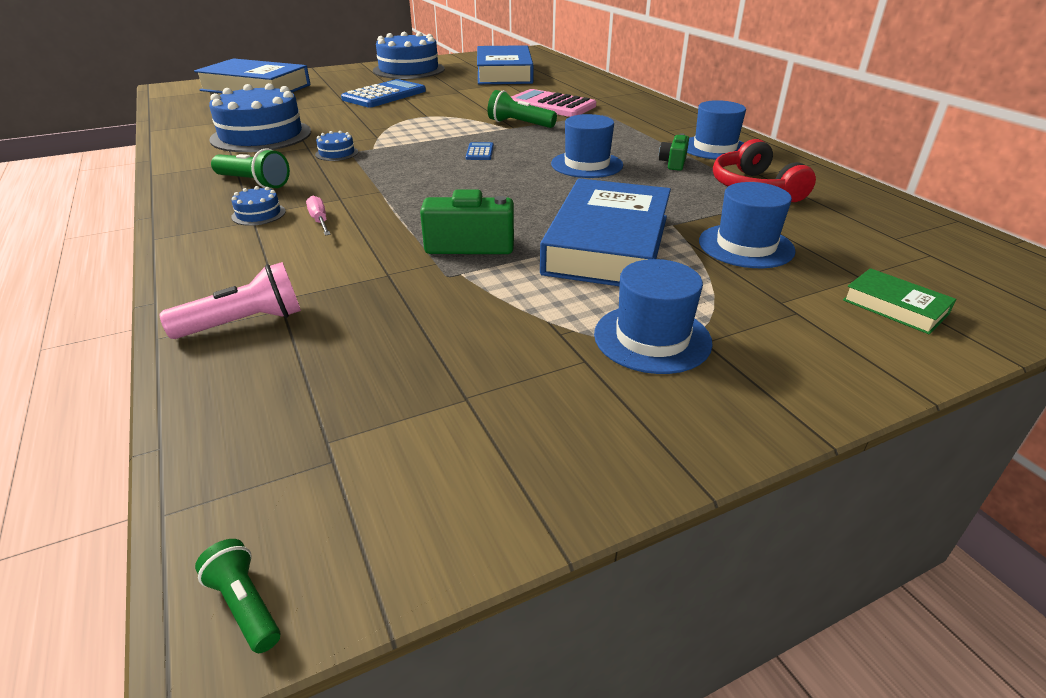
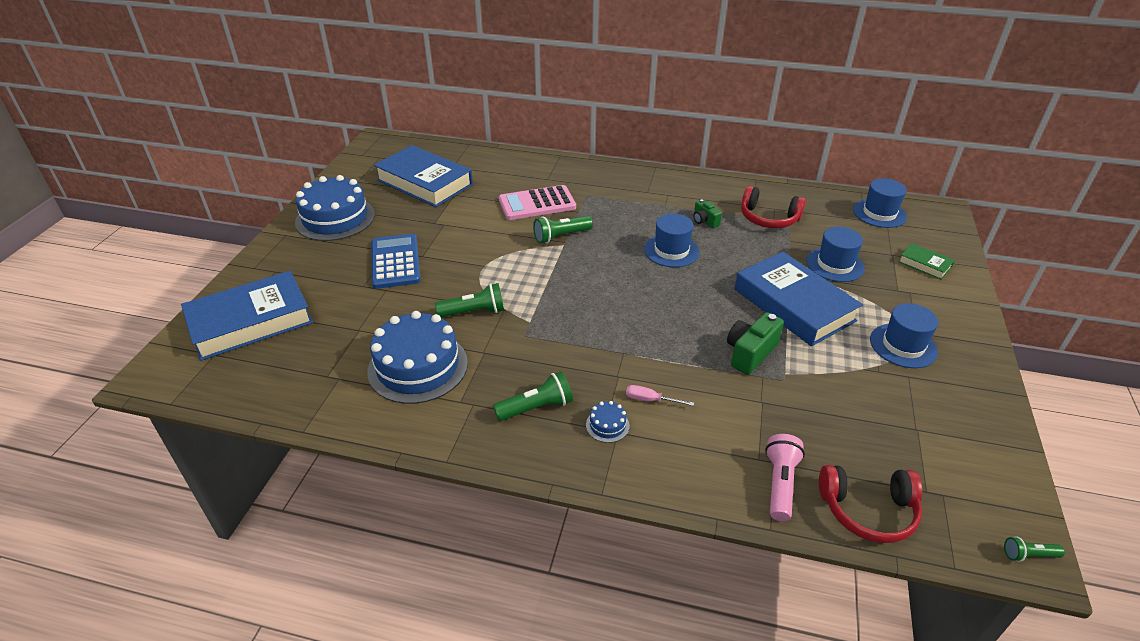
camera: 50 degrees left, 5 degrees up
(242, 399) = (868, 510): none -> red headphones
(336, 153) = (518, 343): blue cake -> none
(357, 130) = (474, 312): none -> green flashlight
(480, 152) = (597, 279): blue calculator -> none
(714, 148) = (697, 194): blue hat -> blue hat (879, 213)
(895, 307) = (924, 264): green book -> green book turned 45 degrees clockwise

